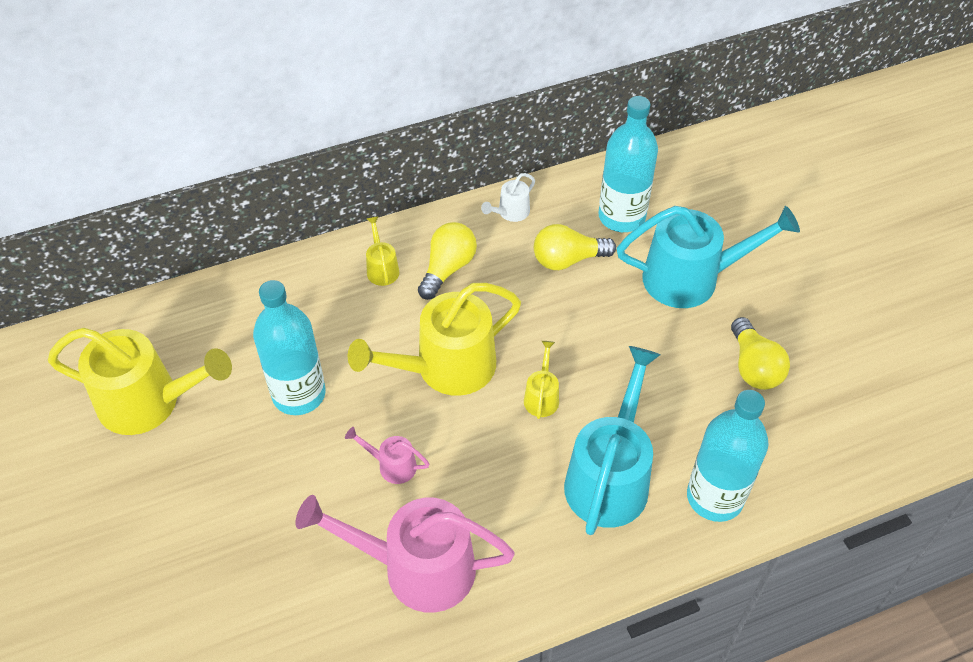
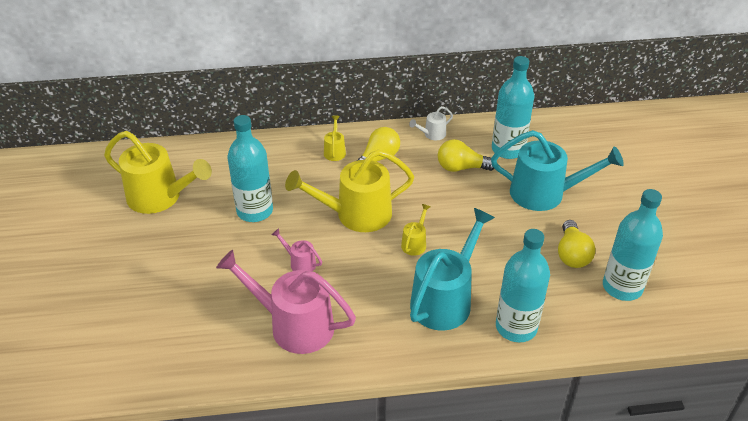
camera: 15 degrees right, 10 degrees down
(831, 403) = (622, 287): none -> turquoise bottle

